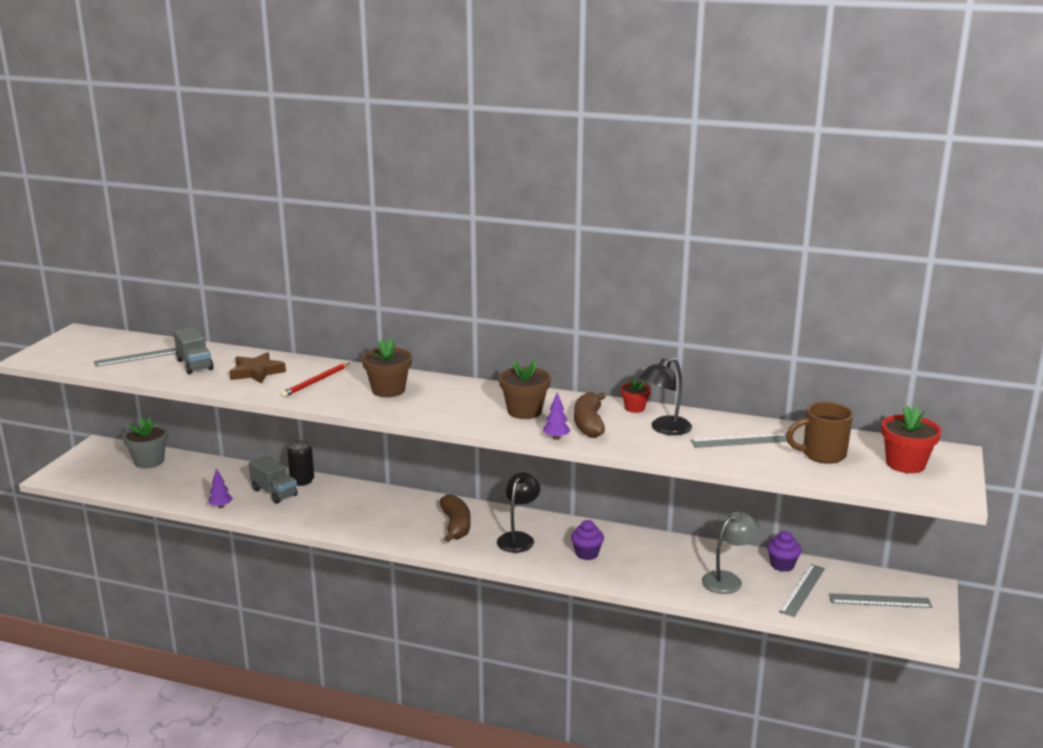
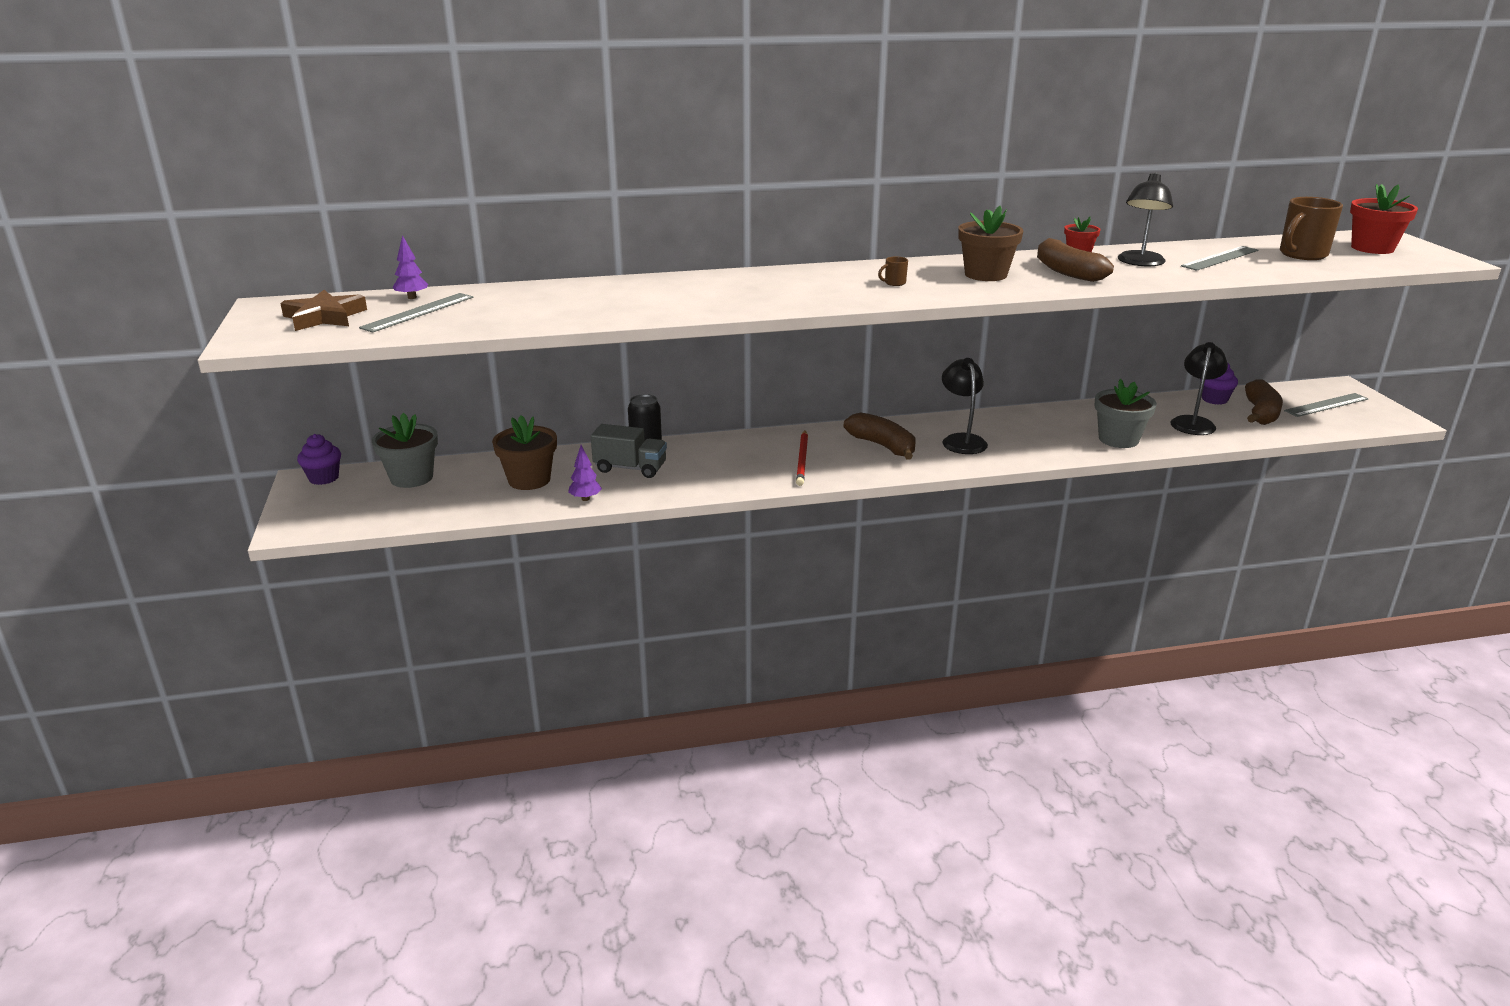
camera: 30 degrees left, 5 degrees up
(194, 365) = (515, 306): grey truck -> none
(256, 372) = (613, 298): brown star -> brown star (324, 317)
(316, 382) = (707, 293): red pencil -> red pencil (802, 460)
(388, 390) = (806, 285): brown flower pot -> brown flower pot (529, 480)
(447, 403) = (894, 283): none -> brown mug
(556, 438) = (1063, 288): purple tree -> purple tree (412, 297)
(587, 554) = (1044, 435): purple cupcake -> purple cupcake (324, 478)
(640, 575) = (1118, 439): none -> grey flower pot
(728, 580) = (1193, 422): grey lamp -> black lamp
(802, 590) = (1260, 413): grey ruler -> brown banana

